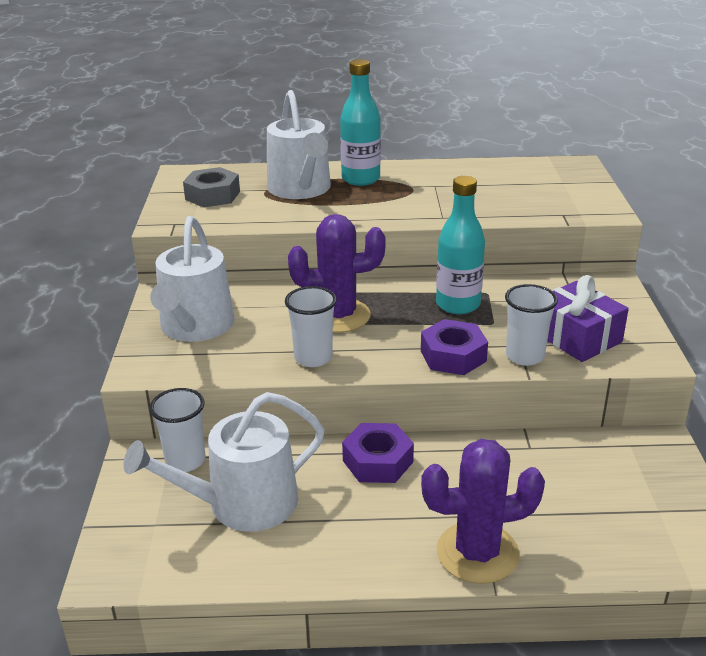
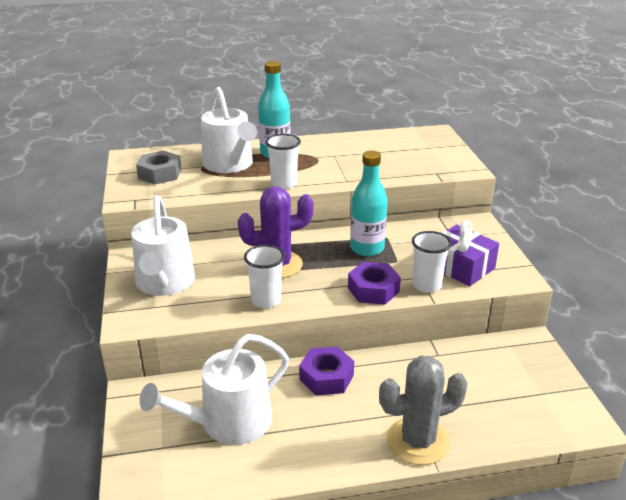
camera: 10 degrees left, 0 degrees up
(185, 461) = (174, 392): white cup -> white cup (284, 184)
(477, 553) = (418, 441): purple cactus -> grey cactus

